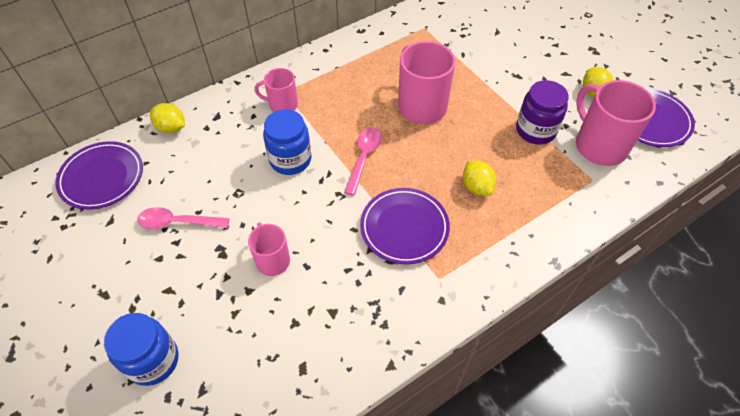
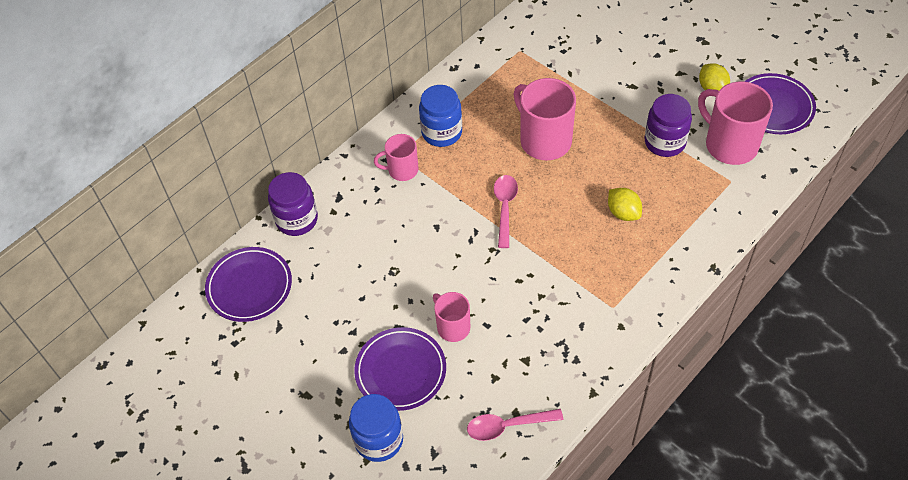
camera: 10 degrees left, 0 degrees up
(171, 128) = (297, 219): yellow lemon -> purple jar
(177, 222) = (346, 313): pink spoon -> pink spoon (507, 426)
(290, 160) = (432, 226): blue jar -> blue jar (442, 132)
(404, 228) = (566, 268): purple plate -> purple plate (400, 371)

